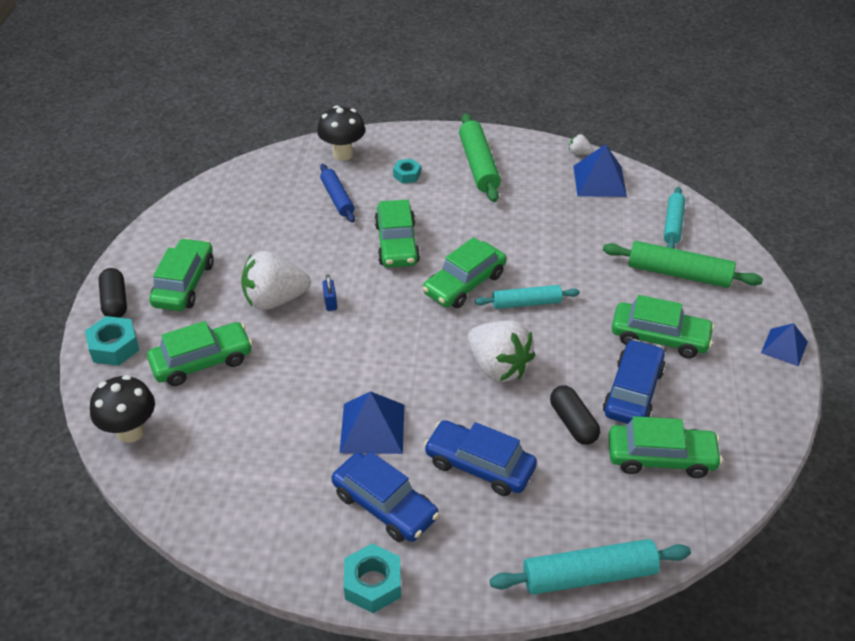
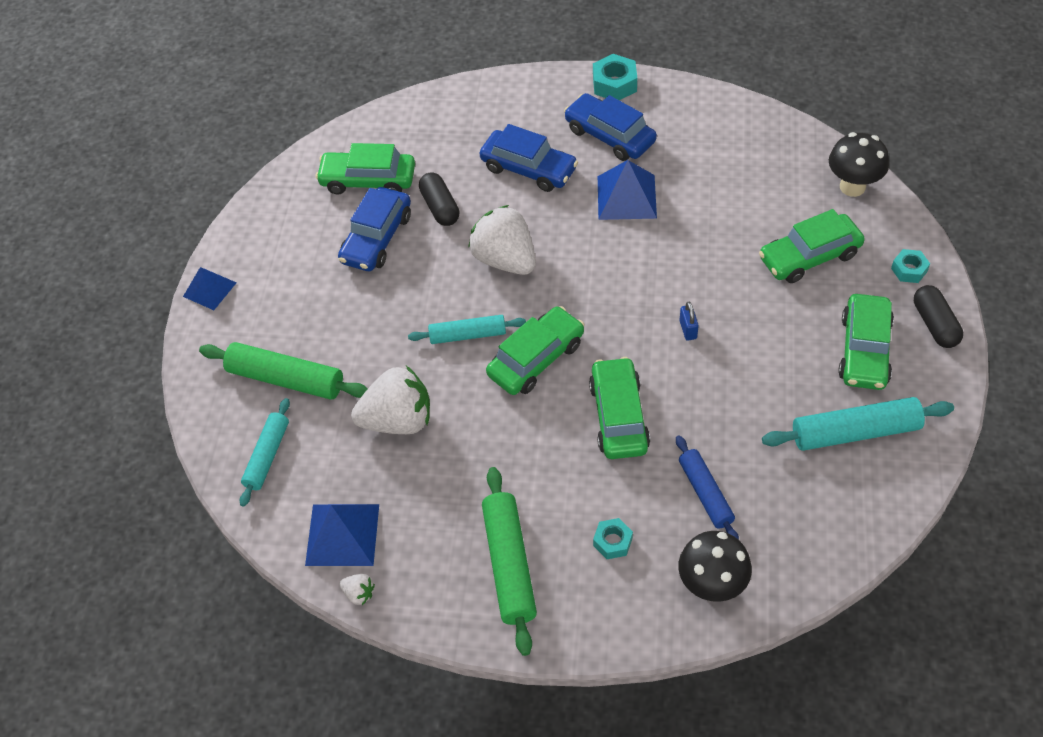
camera: 175 degrees left, 10 degrees up
(114, 347) = (909, 270): turquoise nut -> turquoise nut, size x0.64
(275, 299) = (752, 332): white strawberry -> white strawberry (398, 420)
(589, 575) = (449, 95): turquoise rolling pin -> turquoise rolling pin (855, 432)
(659, 337) = (333, 296): green car -> none

